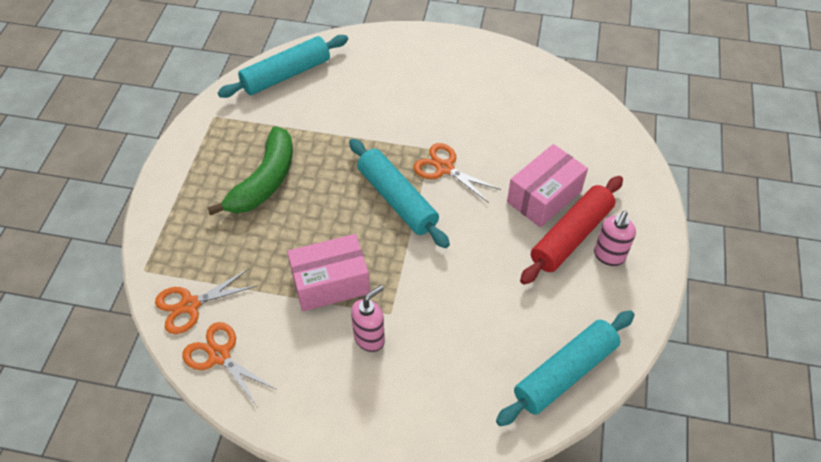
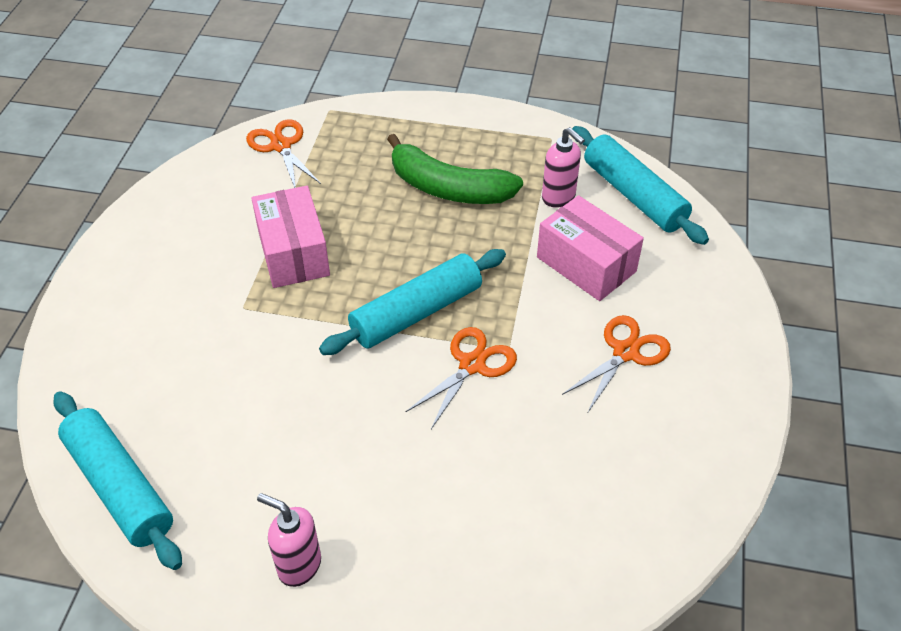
camera: 90 degrees right, 5 degrees down
(219, 355) = (216, 172): orange scissors -> orange scissors (625, 352)
(370, 338) = (212, 289): pink soap dispenser -> pink soap dispenser (559, 197)
(544, 197) = (417, 486): pink box -> pink box (586, 264)
(571, 236) = (340, 516): red rolling pin -> none

